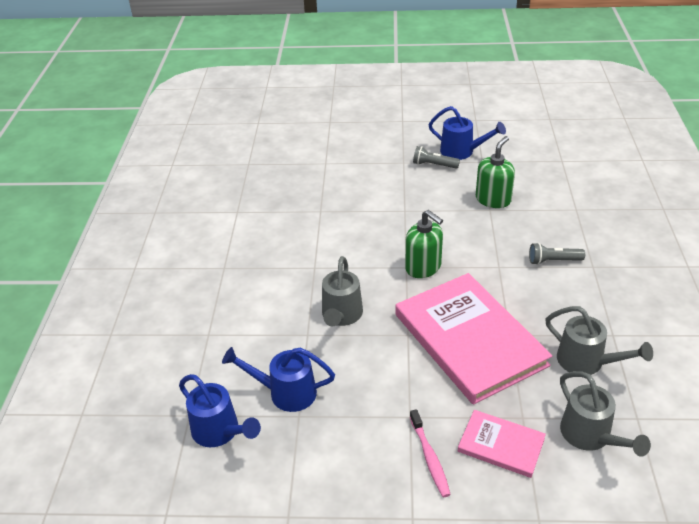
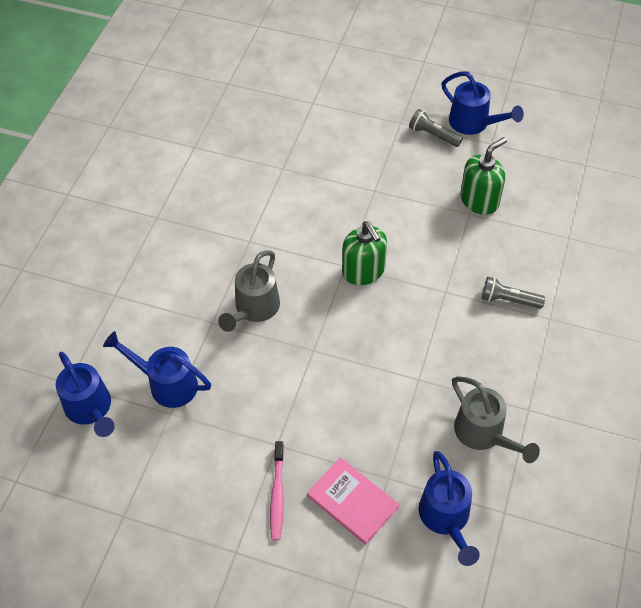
camera: 15 degrees right, 15 degrees up
(469, 339) = (374, 373): pink book -> none
(590, 436) = (446, 518): grey watering can -> blue watering can

